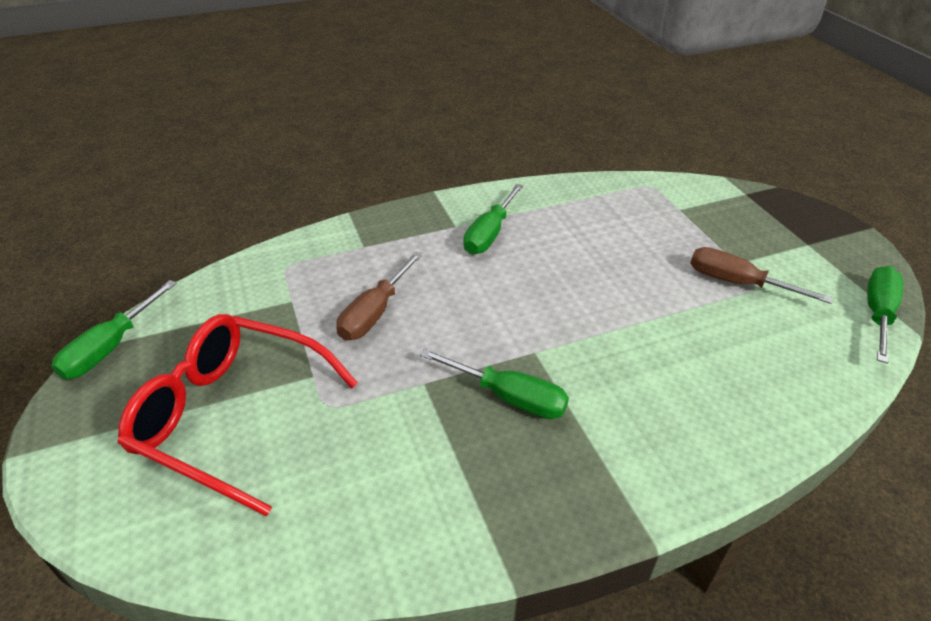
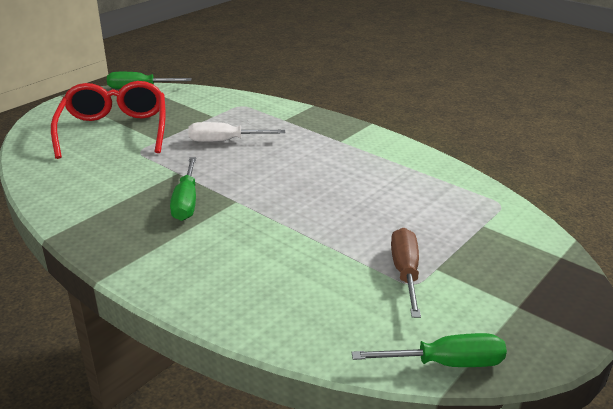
camera: 60 degrees right, 10 degrees down
(375, 312) = (225, 141): brown screwdriver -> white screwdriver
(490, 233) = (346, 154): green screwdriver -> none

